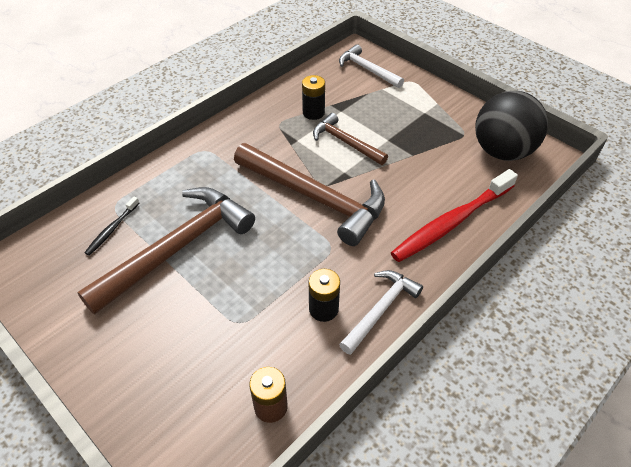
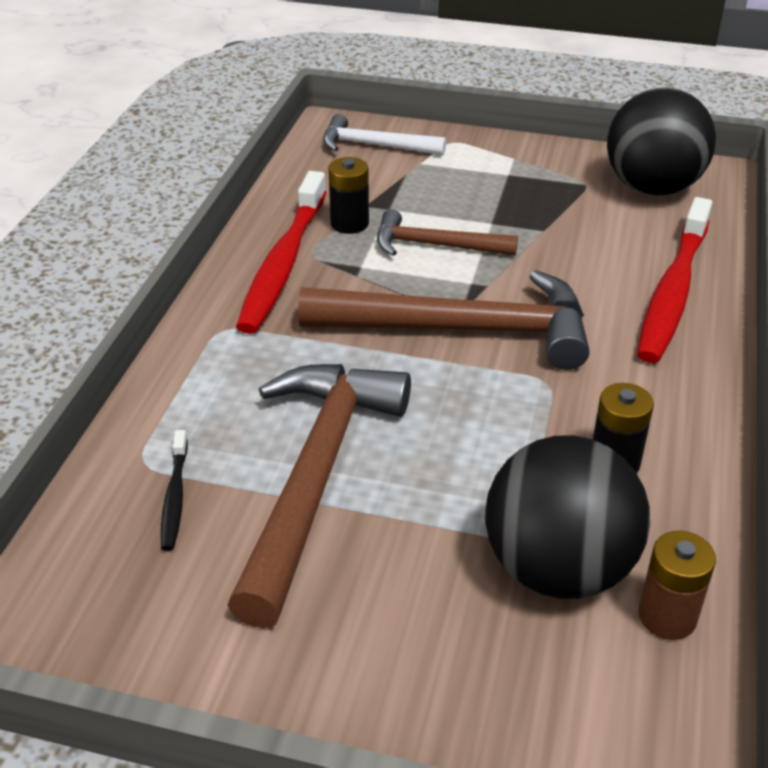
camera: 30 degrees left, 10 degrees down
(242, 352) = (558, 568): none -> black ball
(261, 124) = (283, 263): none -> red toothbrush
(380, 309) = (689, 429): white hammer -> none

